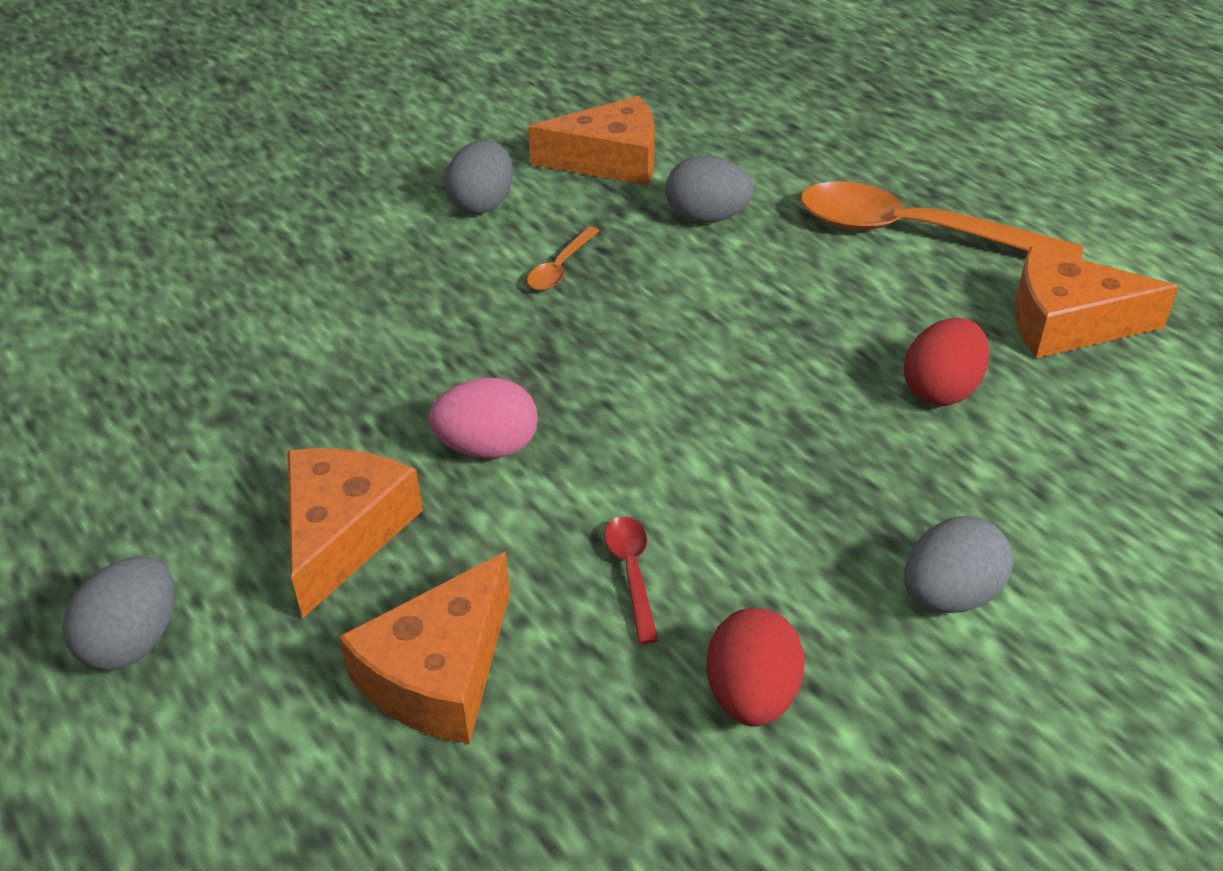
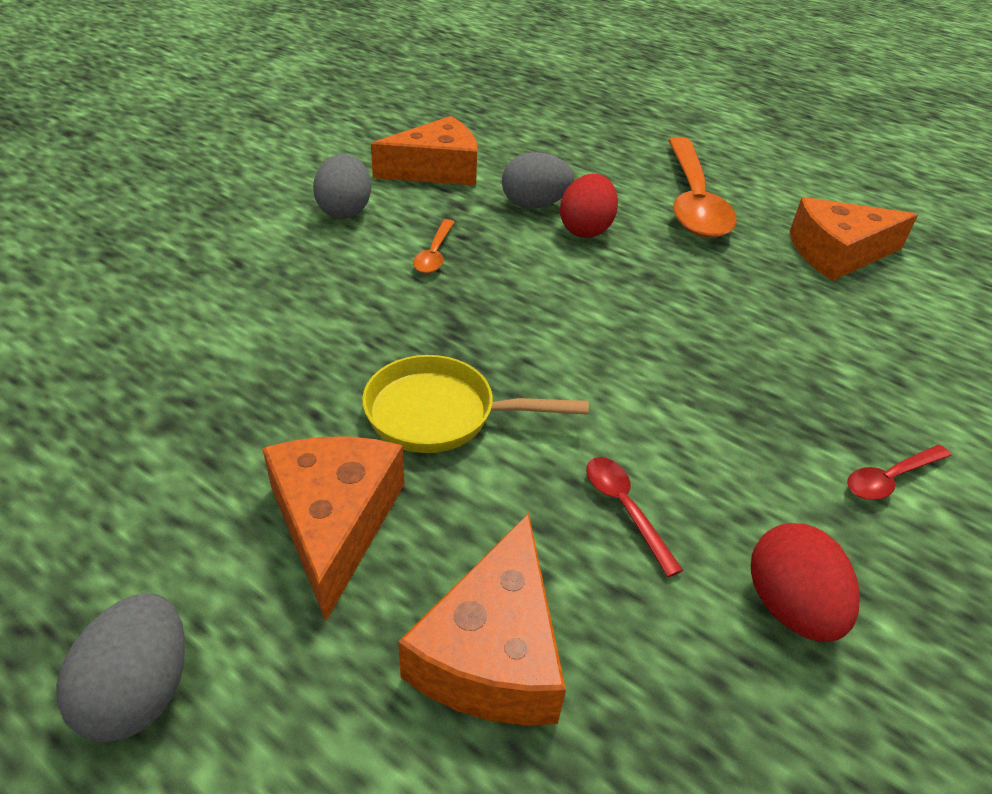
camera: 20 degrees left, 0 degrees up
(488, 447) = (440, 414): pink egg -> yellow pan
(914, 233) = (693, 201): orange spoon -> orange spoon turned 90 degrees counterclockwise
(941, 390) = (781, 313): red egg -> red egg (585, 229)
(949, 596) = (889, 479): grey egg -> red spoon

